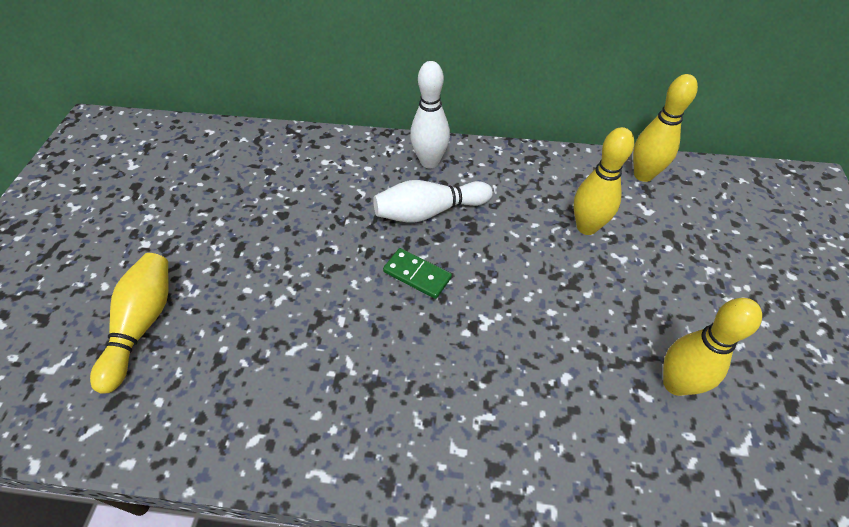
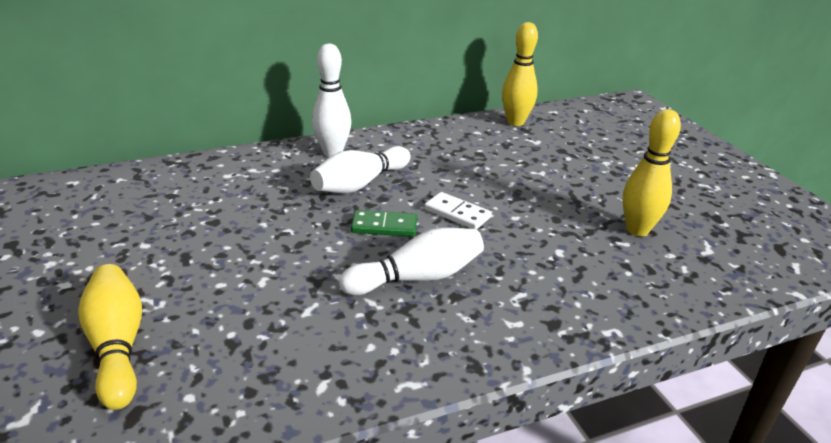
camera: 30 degrees left, 20 degrees down
(406, 352) = (417, 277): none -> white bowling pin
(495, 284) = (457, 213): none -> white domino
(586, 227) = (499, 161): yellow bowling pin -> none

